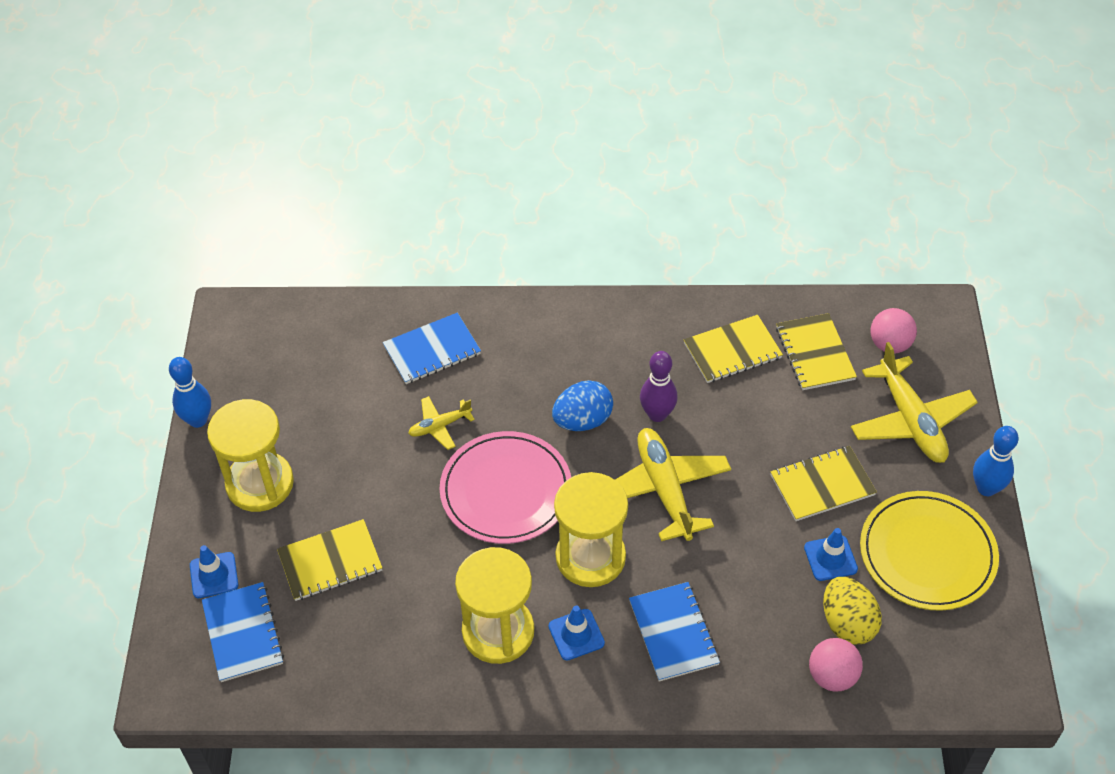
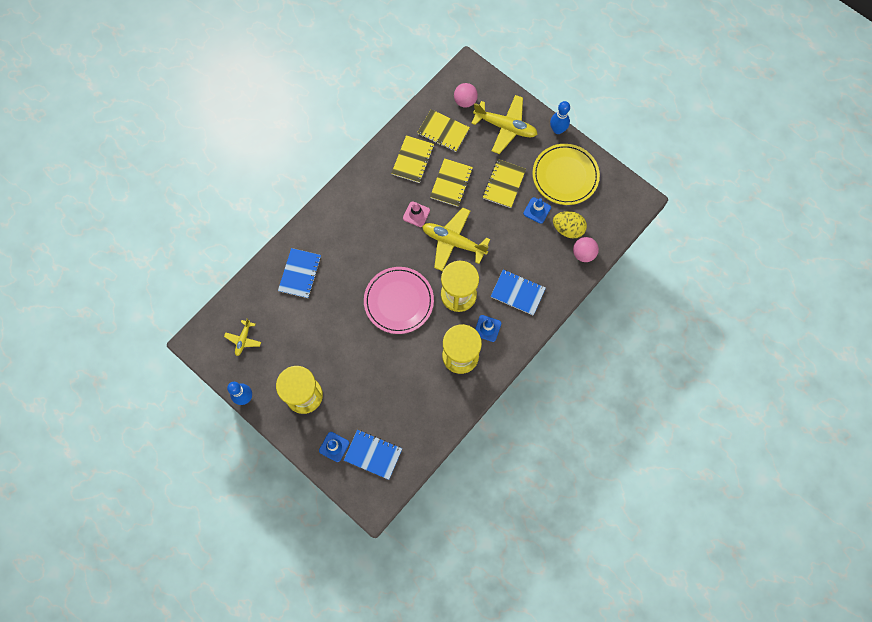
camera: 50 degrees left, 20 degrees up
(330, 561) = (370, 395): yellow notebook -> yellow notebook (451, 183)
(440, 426) = (342, 301): yellow plane -> yellow plane (243, 339)
(582, 420) = (392, 244): blue egg -> none
(657, 414) = (416, 214): purple bowling pin -> pink traffic cone

